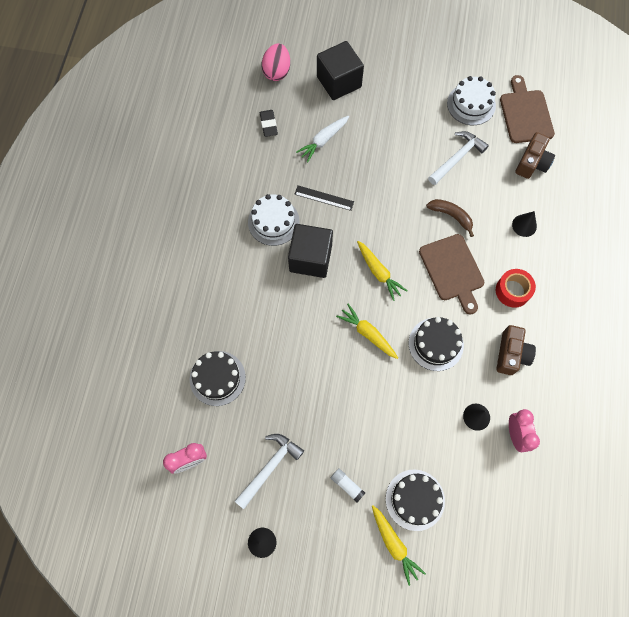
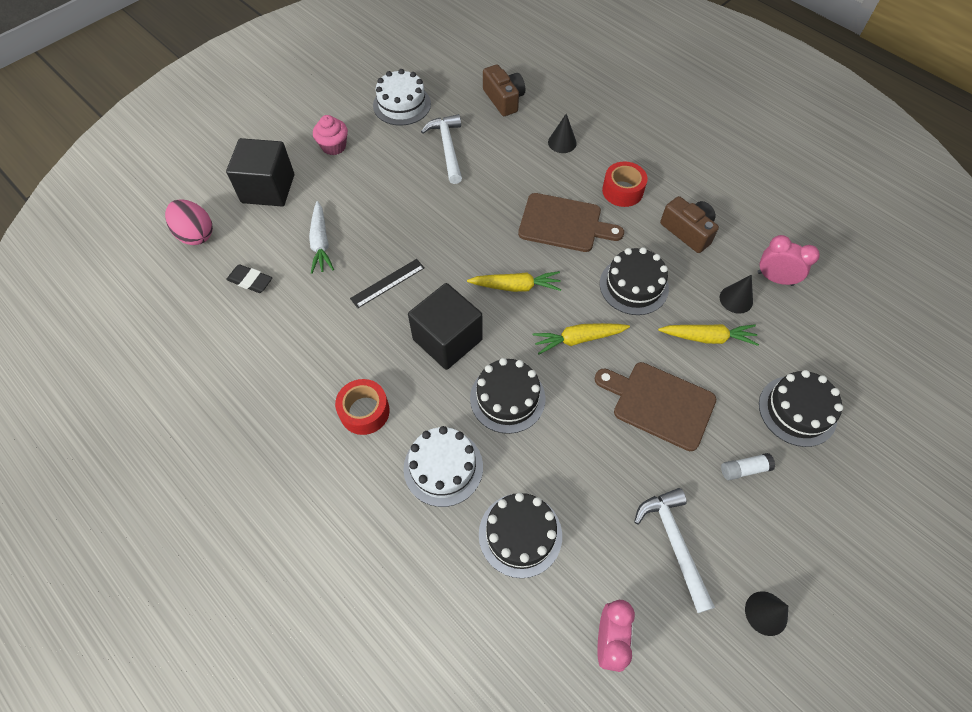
camera: 55 degrees left, 10 degrees down
(232, 246) = (364, 411): none -> red tape
(273, 222) = (372, 349): white cake -> white cake (443, 467)
(296, 318) = (507, 398): none -> black cake
(394, 544) = (839, 463): yellow carrot -> yellow carrot (707, 337)
(401, 92) = (334, 146): none -> pink cupcake
(451, 216) = (505, 189): brown banana -> none
(525, 114) = (450, 74): brown cutting board -> brown cutting board (659, 403)

